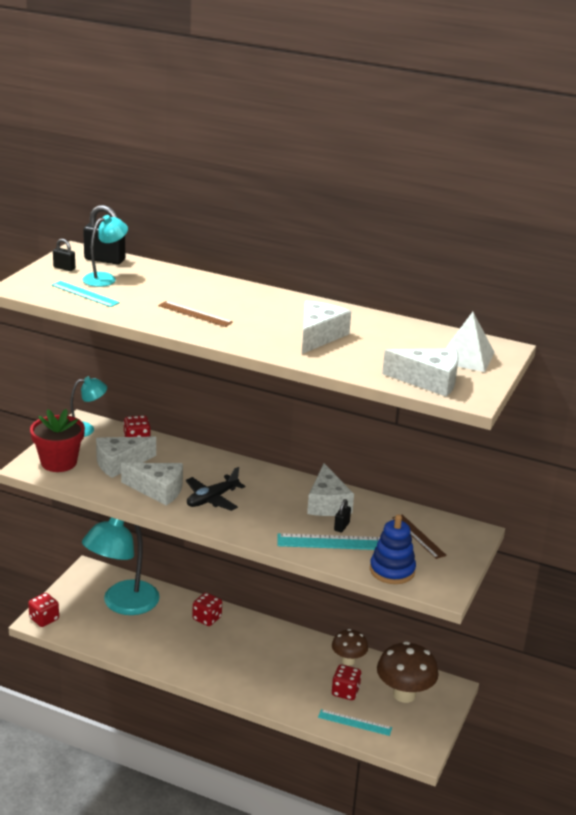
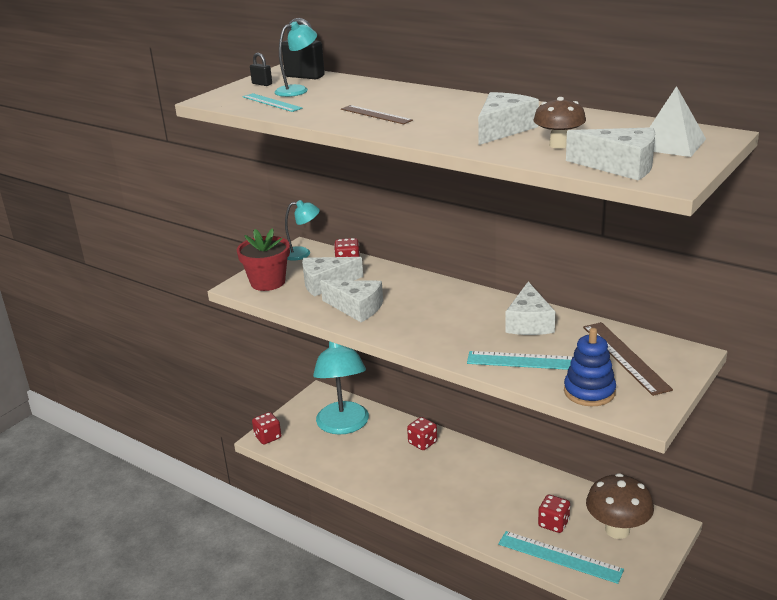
camera: 15 degrees right, 0 degrees up
(122, 604) = (343, 426): turquoise lamp -> turquoise lamp turned 60 degrees counterclockwise
(212, 499) = (408, 317): black plane -> none
(341, 526) = (540, 345): black padlock -> none
(348, 660) = (561, 491): brown mushroom -> brown mushroom (558, 145)
(355, 722) = (559, 556): turquoise ruler -> turquoise ruler, size x1.58
(418, 536) = (625, 357): brown ruler -> brown ruler, size x1.58

